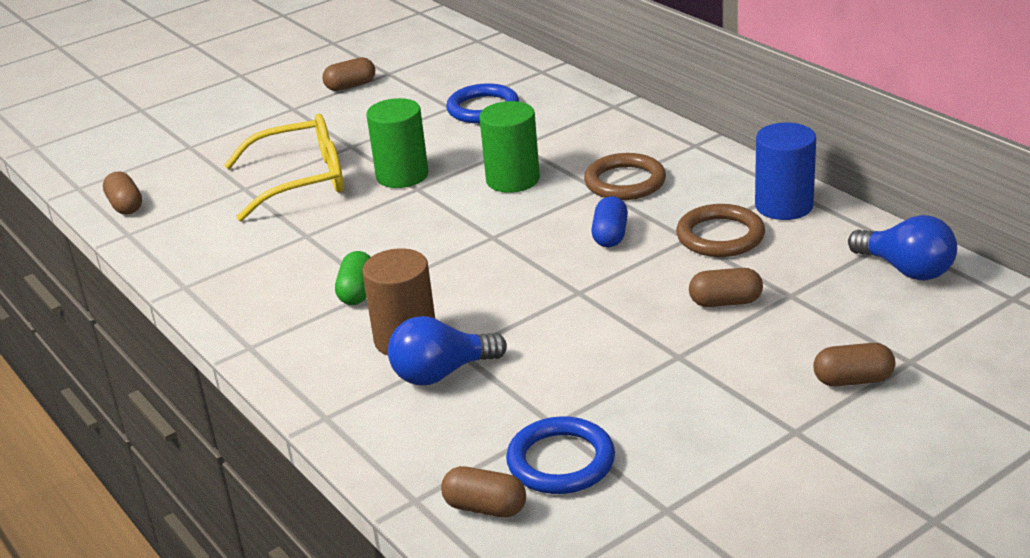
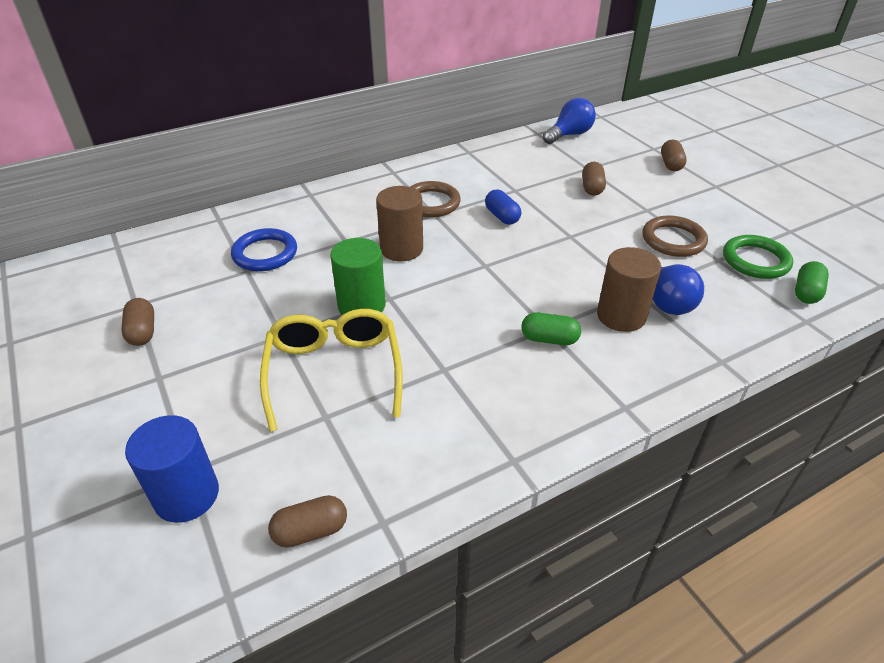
camera: 85 degrees left, 10 degrees up
(485, 508) = (806, 292): brown capsule -> green capsule
(513, 180) = (401, 249): green cylinder -> brown cylinder
(561, 461) = (755, 260): blue ring -> green ring
(610, 235) = (502, 216): blue capsule -> blue capsule turned 45 degrees clockwise
(720, 236) = (516, 179): brown ring -> brown ring (673, 240)
(784, 206) = (488, 155): blue cylinder -> blue cylinder (186, 495)

